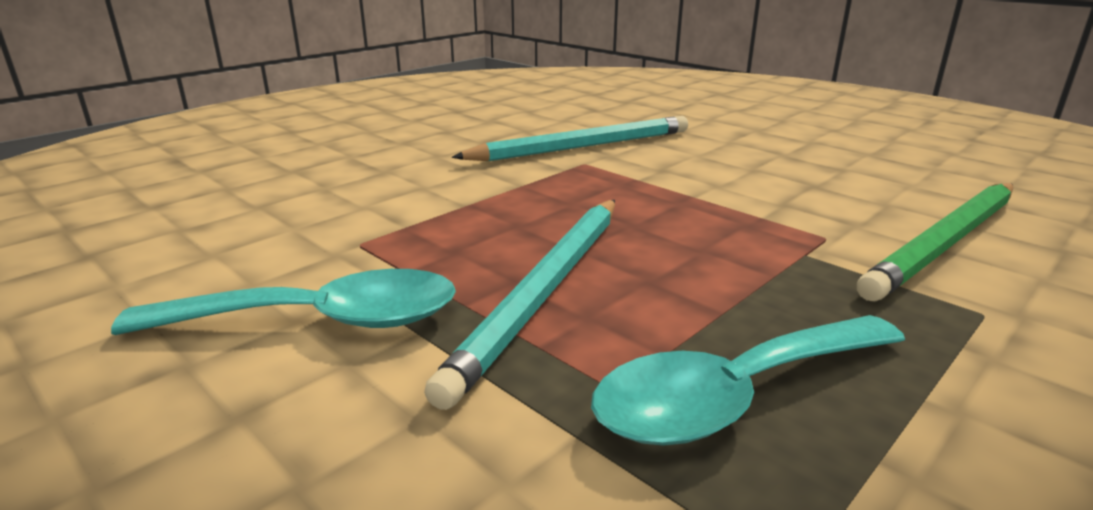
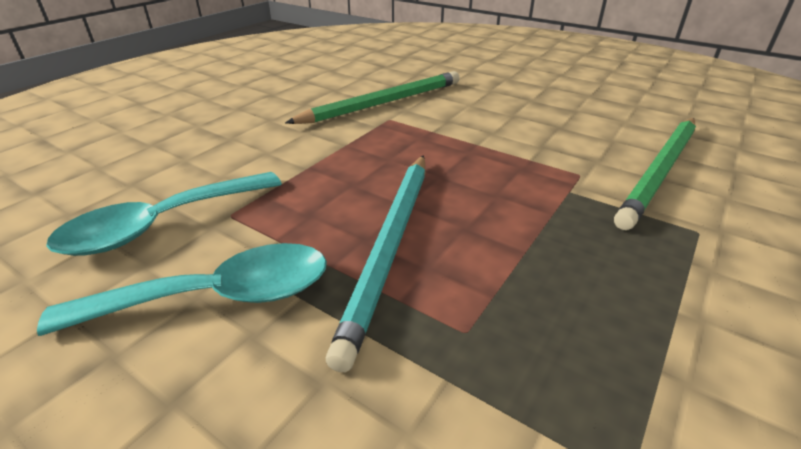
camera: 10 degrees left, 10 degrees up
(582, 146) = (383, 103): turquoise pencil -> green pencil
(734, 396) = (551, 327): turquoise spoon -> turquoise spoon (161, 225)

